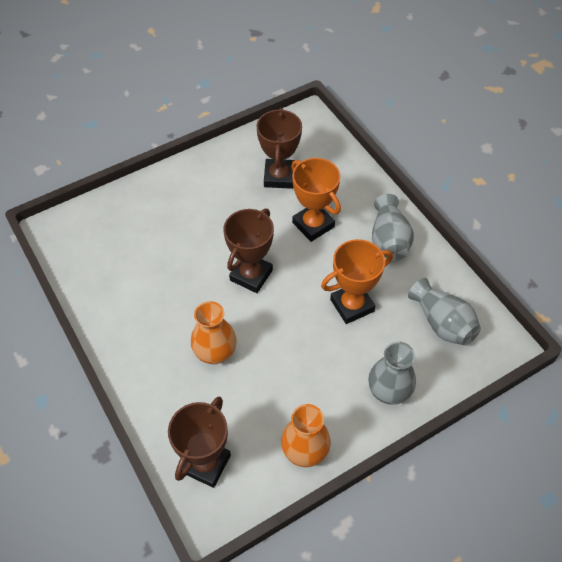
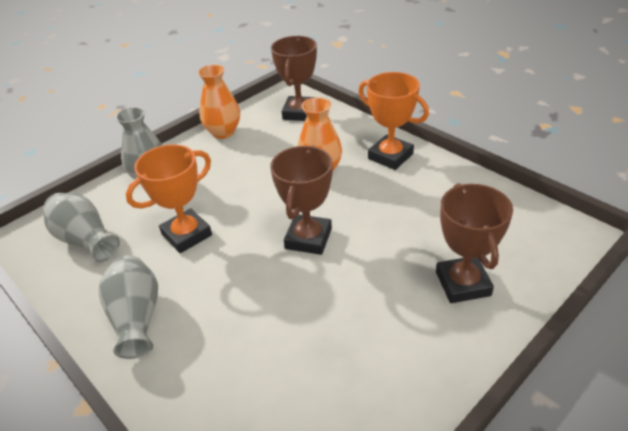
camera: 170 degrees right, 15 degrees down
(279, 177) = (311, 379): brown trophy -> brown trophy (463, 284)
(313, 225) = (243, 314): orange trophy -> orange trophy (390, 156)

